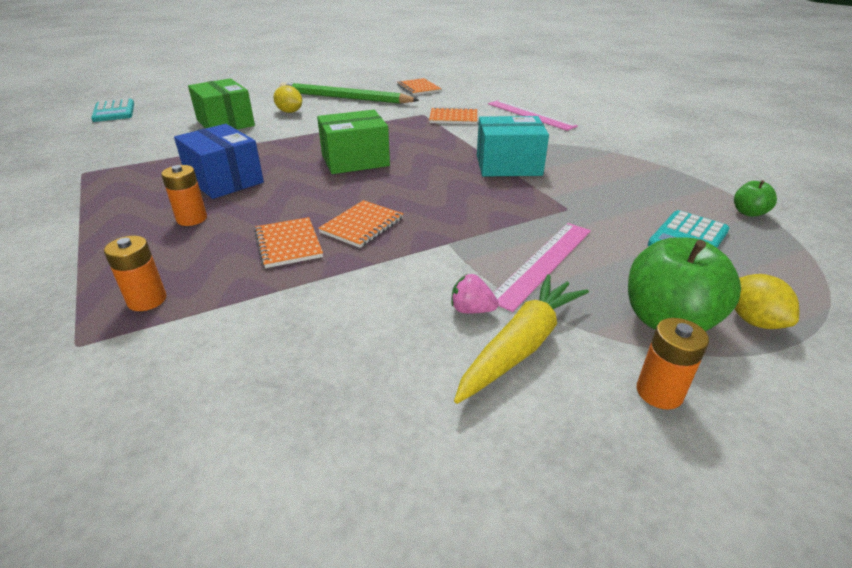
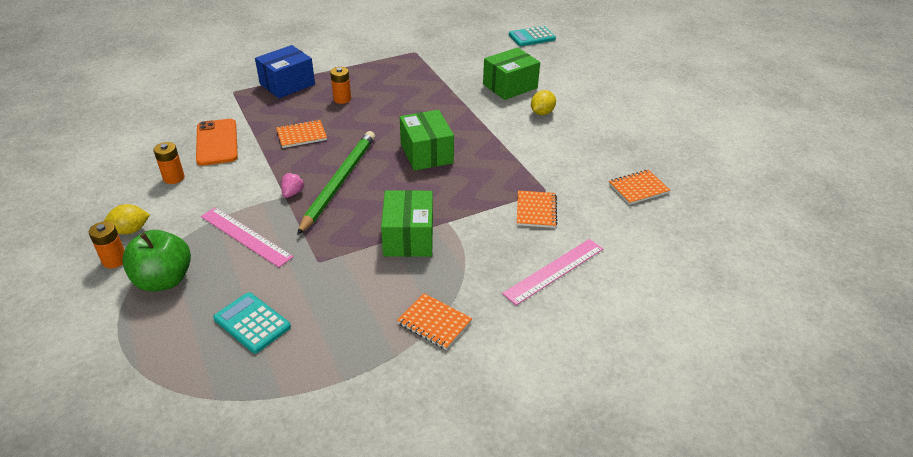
camera: 90 degrees right, 5 degrees up
(147, 300) = (260, 101): orange battery -> orange battery (174, 178)
(224, 180) = (396, 102): blue box -> blue box (287, 84)
(285, 333) = (217, 142): none -> orange phone
(345, 98) = (590, 140): green pencil -> green pencil (339, 182)
(362, 225) = (317, 161): orange notebook -> orange notebook (434, 322)
(471, 310) = (209, 202): pink strawberry -> pink strawberry (292, 193)
(508, 165) = (408, 237): turquoise box -> green box
(521, 345) = (172, 217): yellow carrot -> none
(748, 213) = (281, 384): green apple -> none
(754, 320) = (145, 322): yellow lemon -> yellow lemon (130, 230)

